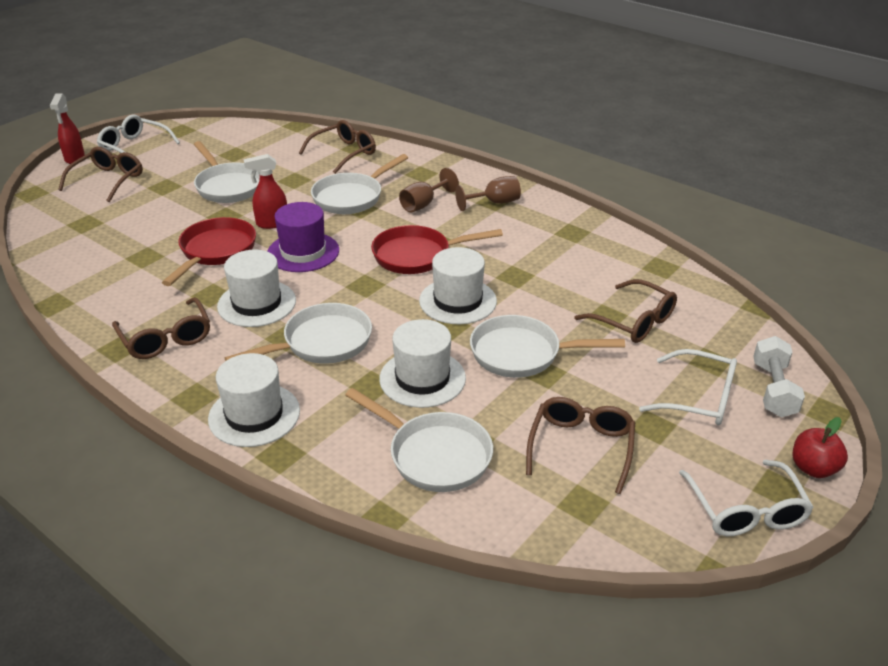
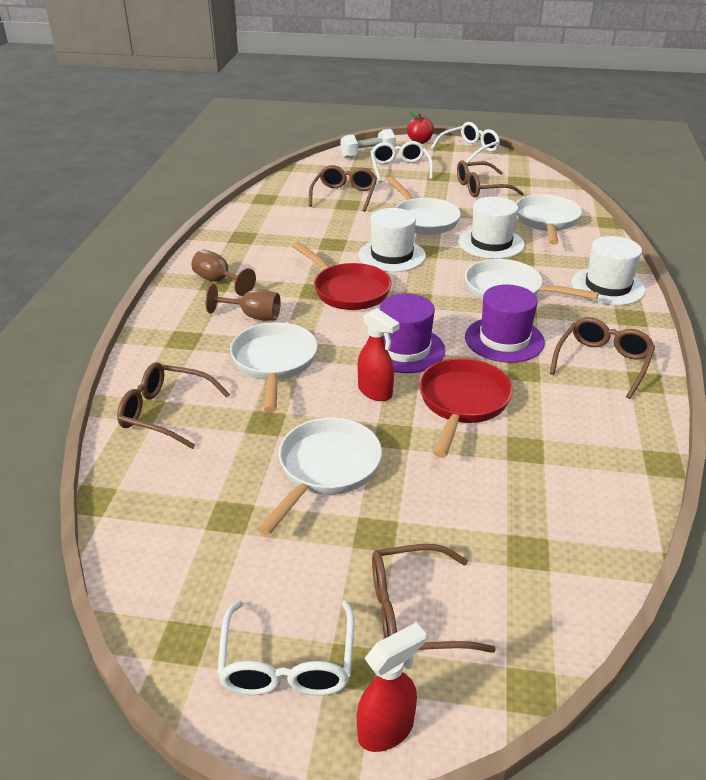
camera: 120 degrees left, 0 degrees up
(215, 251) = (462, 403): red pan -> red pan turned 120 degrees clockwise
(256, 303) = (504, 339): white hat -> purple hat
(351, 197) = (274, 363): white pan -> white pan turned 105 degrees counterclockwise

